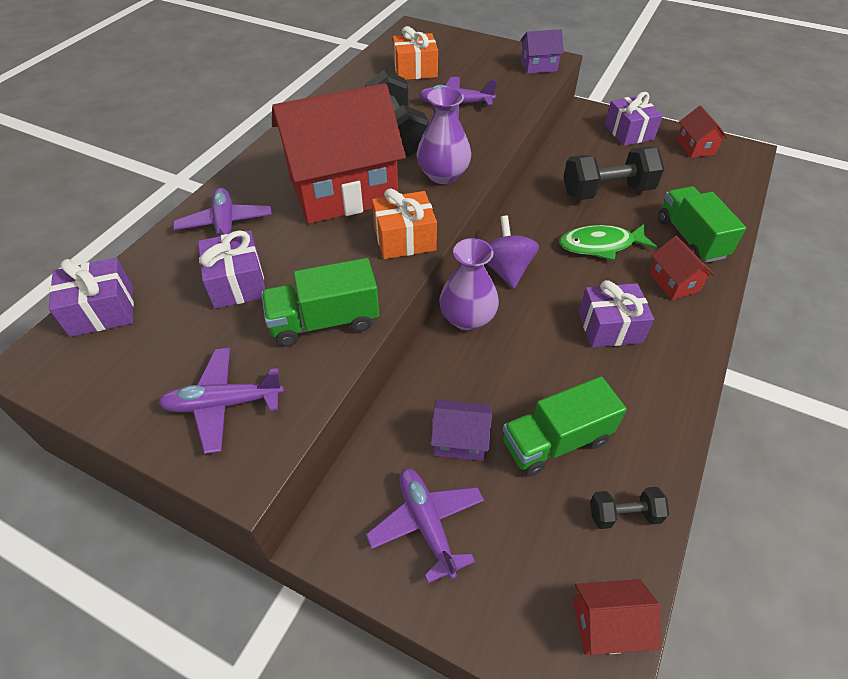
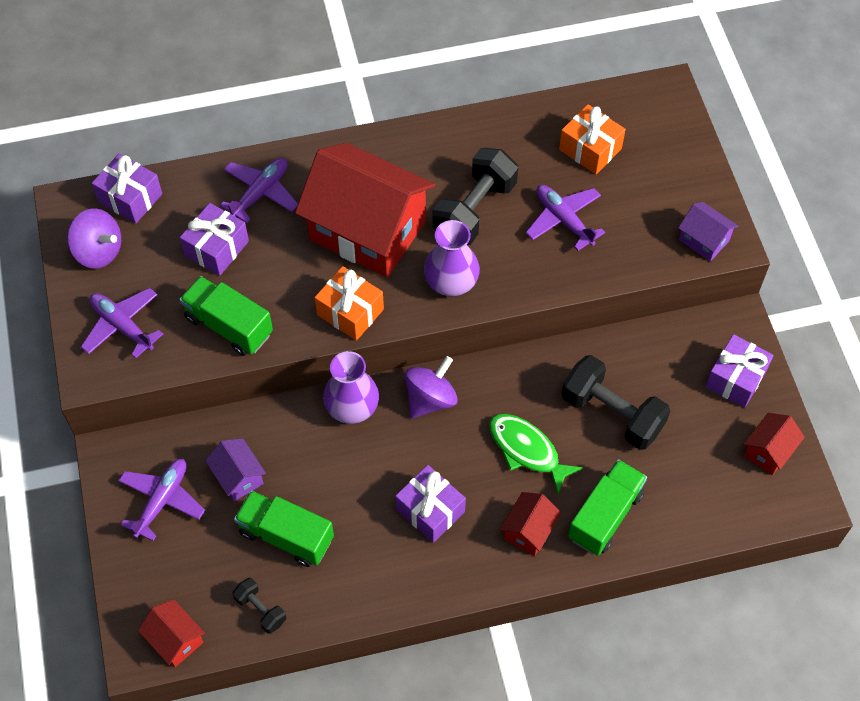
camera: 50 degrees right, 10 degrees up
(119, 370) = (99, 251): none -> purple spinning top

